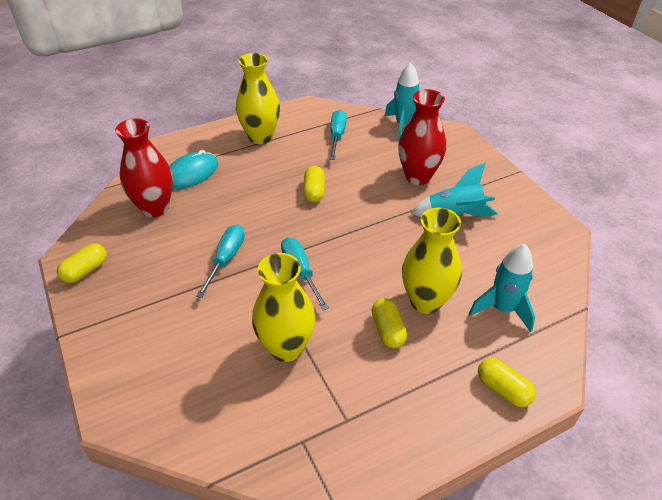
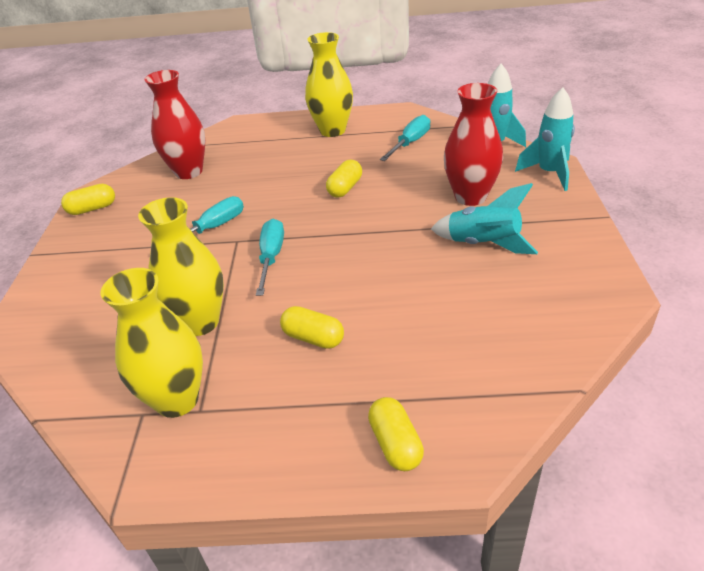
camera: 30 degrees right, 5 degrees down
(191, 173) = (243, 150): turquoise mouse -> none
(388, 330) = (313, 338): yellow capsule -> yellow capsule turned 75 degrees counterclockwise
(426, 301) = (378, 322): yellow vase -> yellow vase (177, 400)
(502, 309) = (464, 357): turquoise rocket -> turquoise rocket (549, 173)

